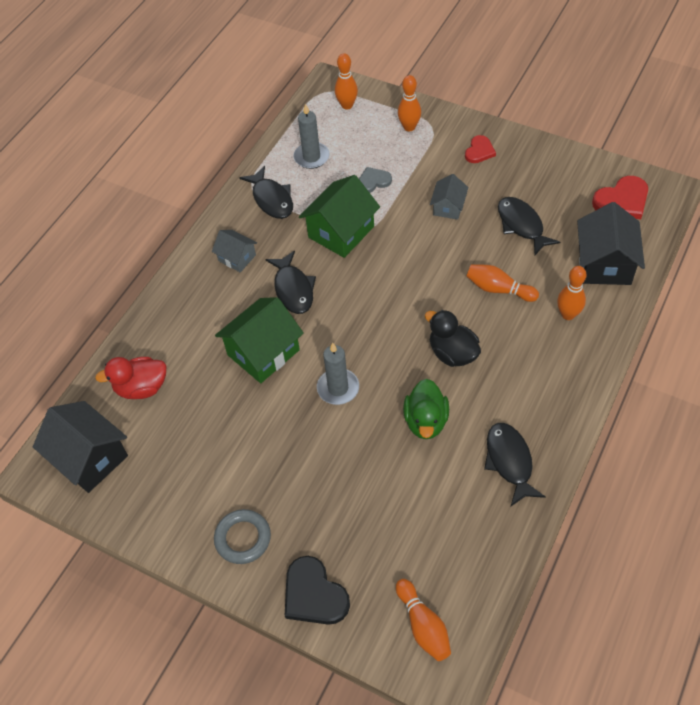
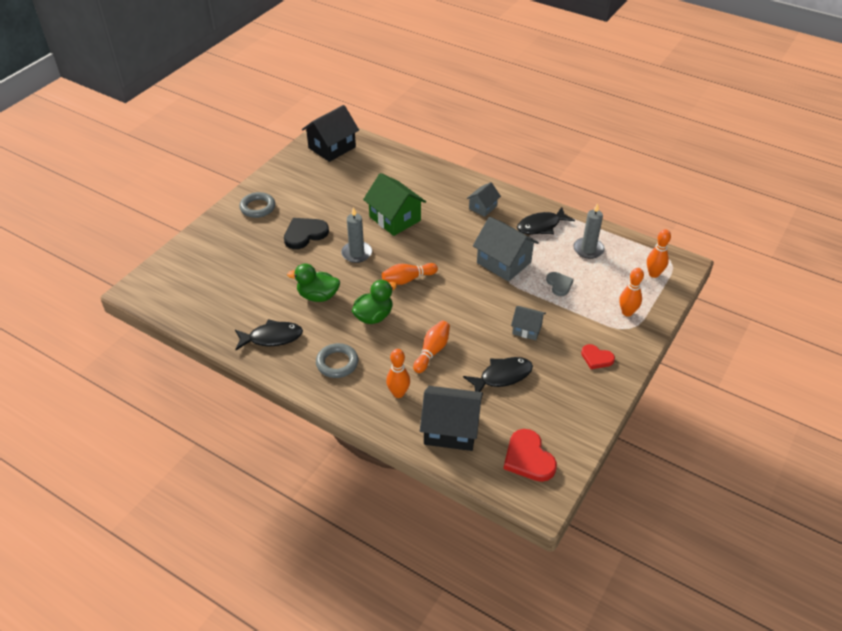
camera: 90 degrees right, 10 degrees down
(141, 388) = (378, 166): red duck -> none
(293, 289) = (449, 235): black fish -> none
(314, 594) = (210, 236): black heart -> black heart (305, 234)
(341, 232) = (504, 262): green house -> grey house
(423, 625) = (171, 282): orange bowling pin -> orange bowling pin (408, 279)
(452, 353) = (374, 316): black duck -> green duck
(537, 381) = (337, 363): none -> grey ring

